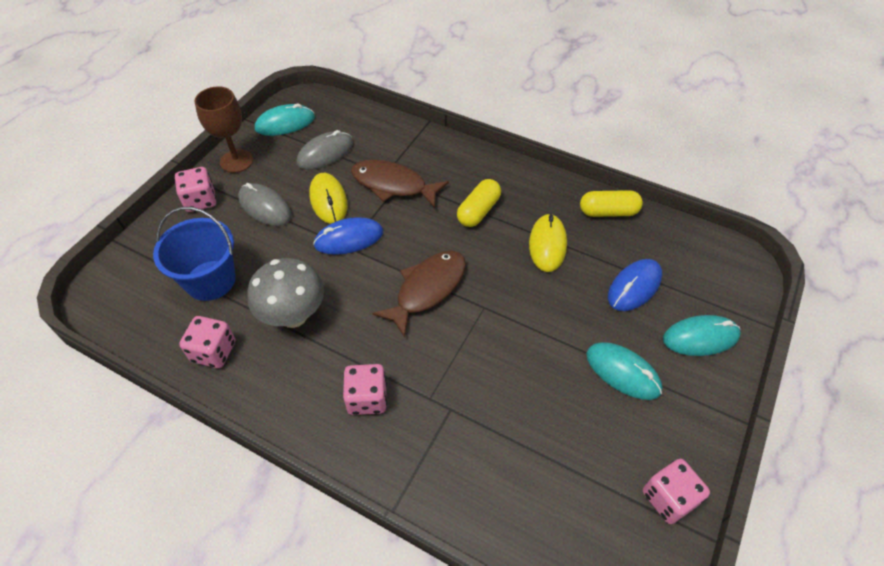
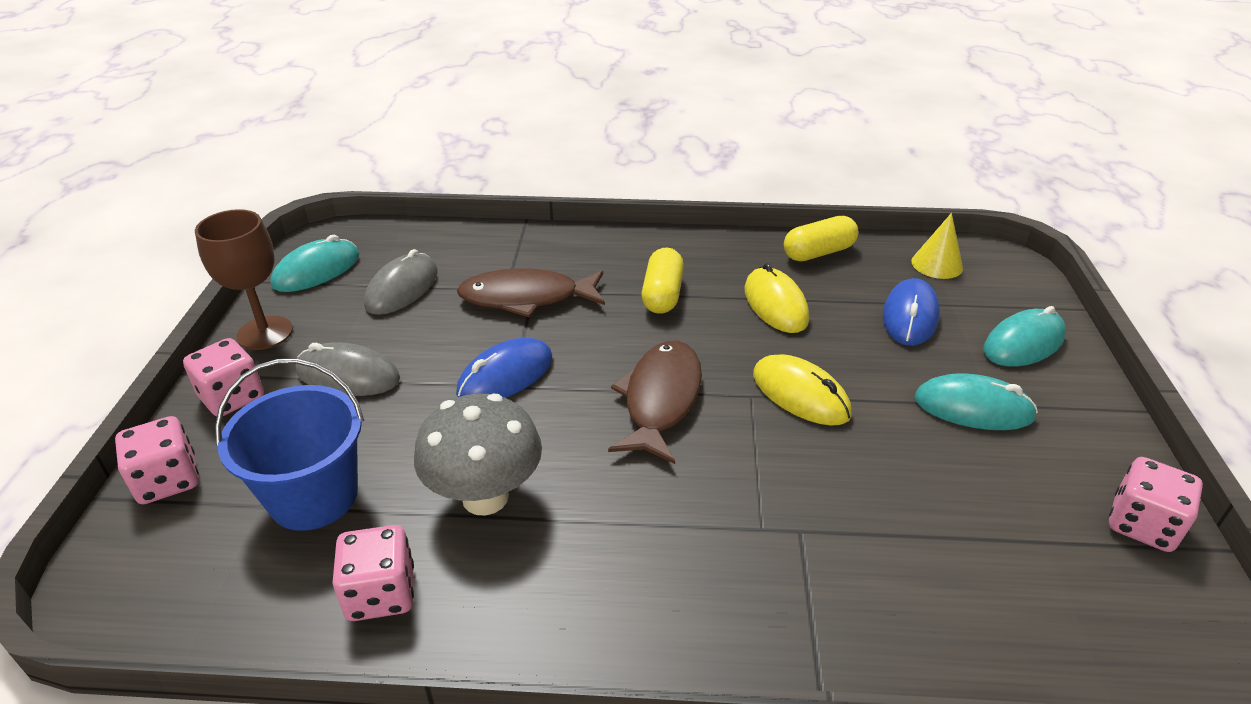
camera: 25 degrees left, 15 degrees down
(328, 200) = (443, 340): yellow mouse -> yellow mouse (800, 394)
(367, 398) = (674, 563): pink dice -> pink dice (168, 480)
(688, 251) = (937, 264): none -> yellow cone

